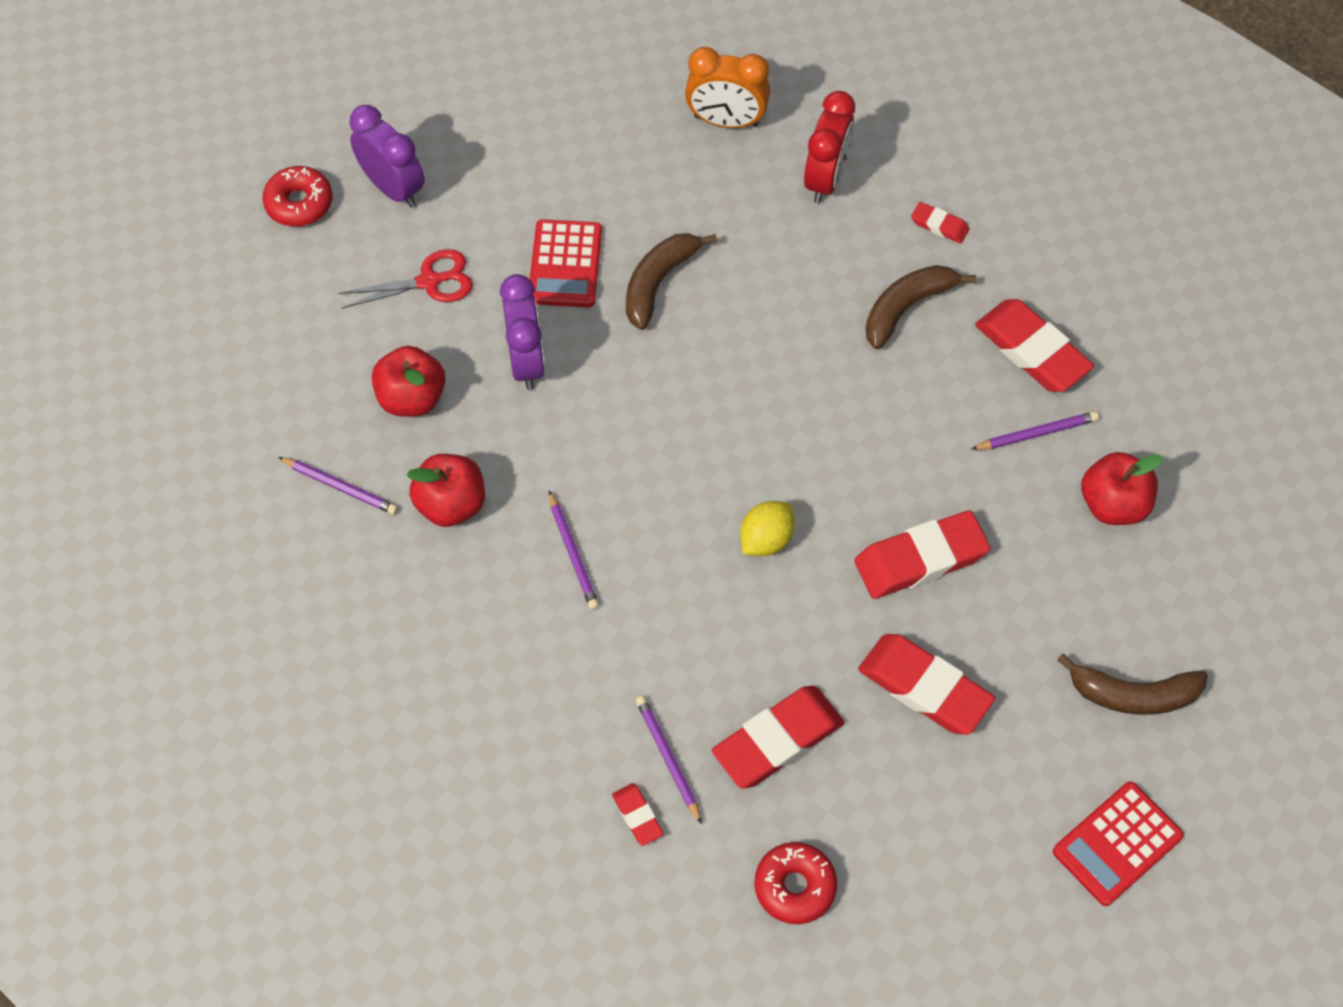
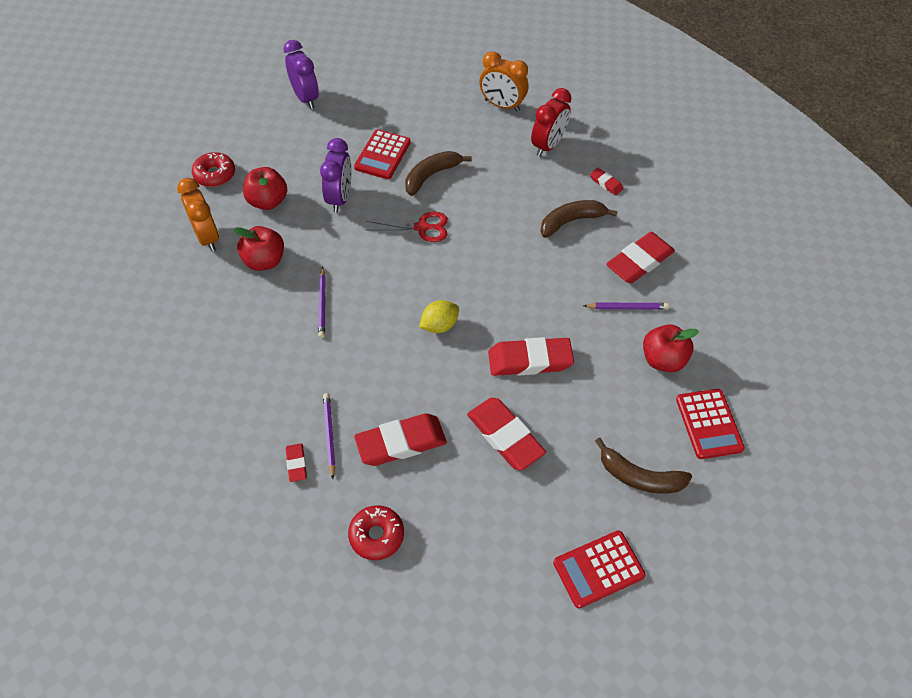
camera: 15 degrees right, 5 degrees down
(299, 203) = (252, 94): red donut -> red donut (215, 175)
(340, 487) = (207, 237): purple pencil -> orange clock
(429, 281) = (304, 146): red scissors -> red scissors (422, 228)
(1032, 350) = (639, 261): red eraser -> red eraser turned 75 degrees clockwise
(1206, 587) = (708, 424): none -> red calculator

